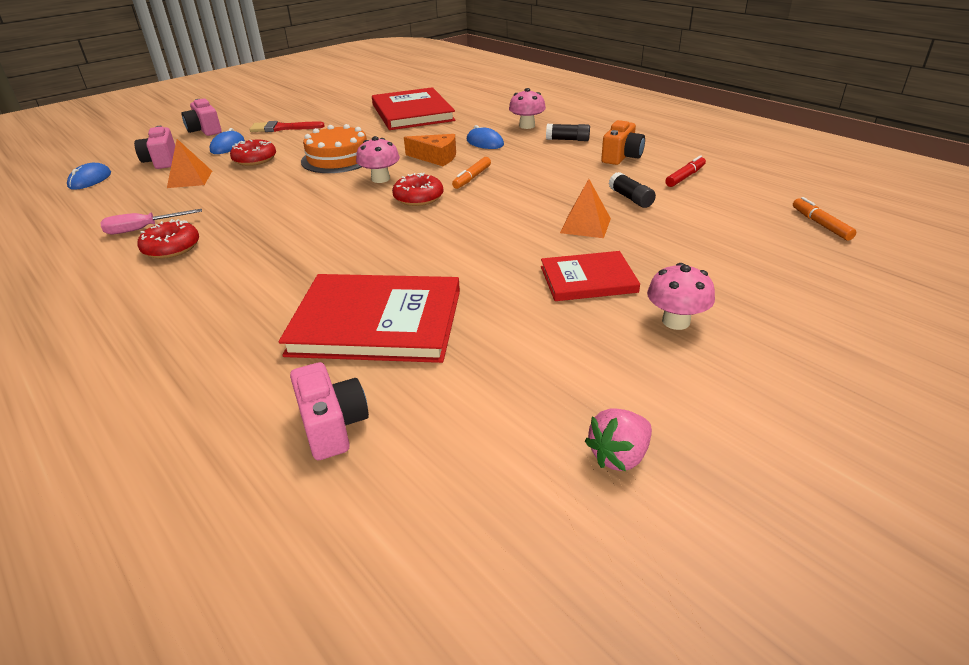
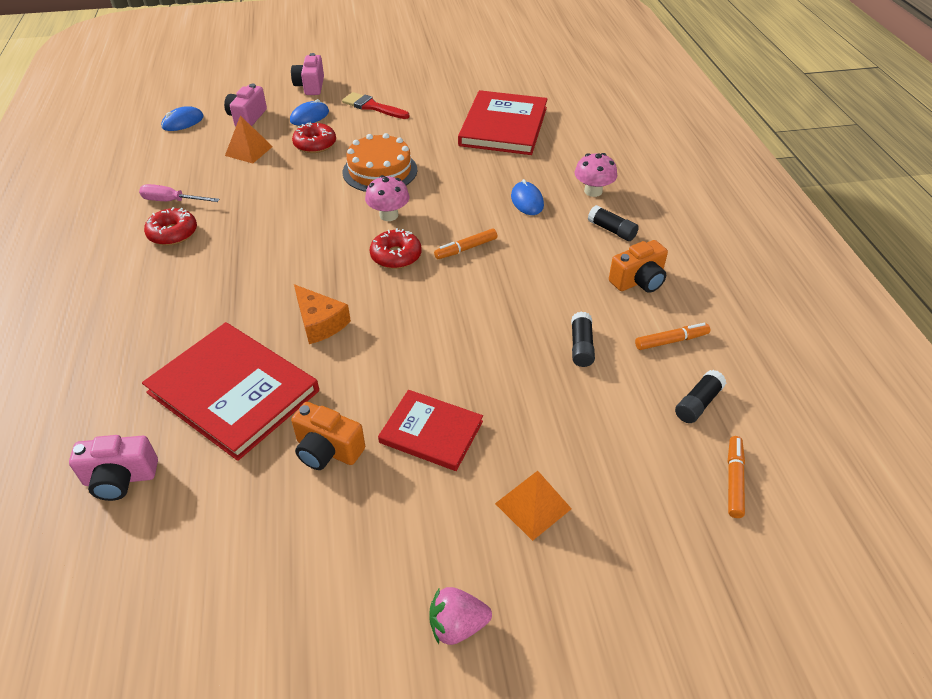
camera: 30 degrees right, 10 degrees up
(332, 426) = (120, 478): pink camera -> pink camera turned 75 degrees clockwise
(436, 157) = (462, 205): orange cheese -> orange cheese (320, 323)
(517, 323) = (327, 450): none -> orange camera
(585, 225) = (500, 363): orange pyramid -> orange pyramid (533, 506)
(619, 456) = (262, 627): pink strawberry -> pink strawberry (457, 625)
(676, 321) = (450, 522): pink mushroom -> none
(685, 177) = (671, 341): red marker -> orange marker
(745, 199) = (698, 403): none -> black glue stick

